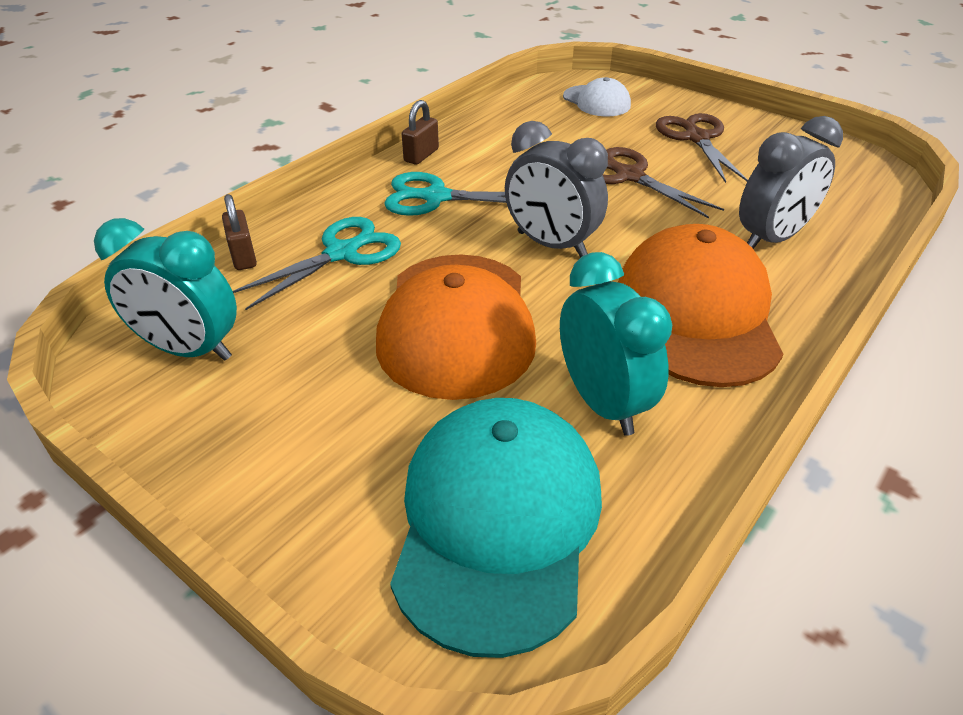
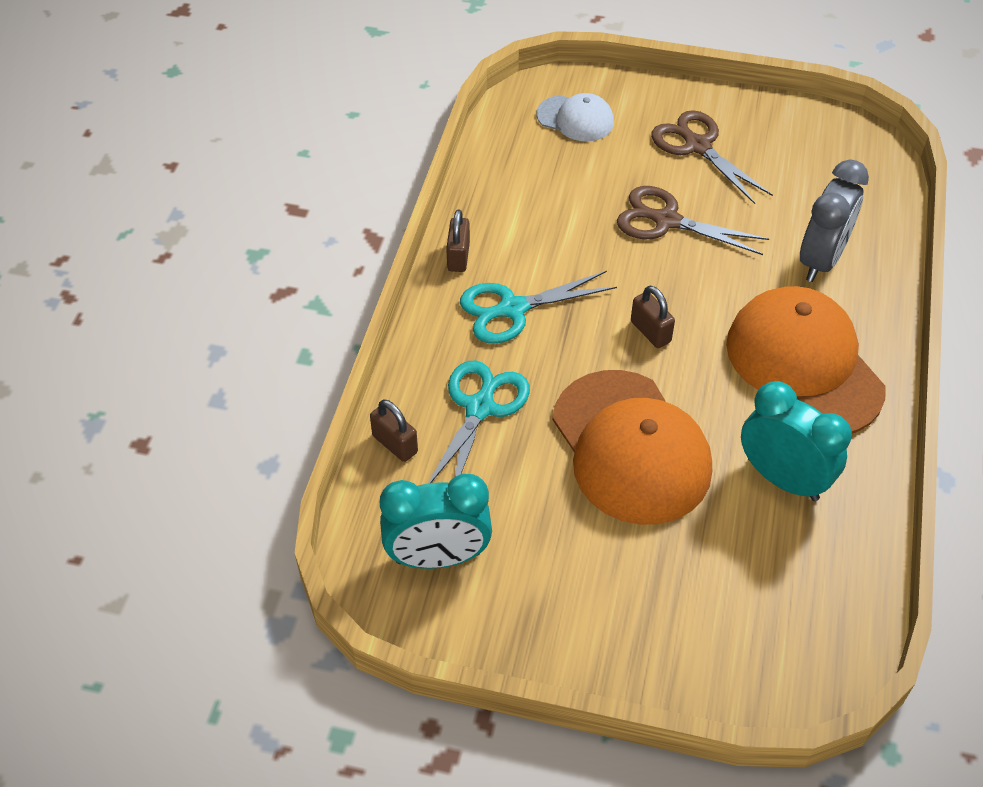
camera: 25 degrees left, 10 degrees up
(497, 521) = (771, 603): turquoise cap -> none
(551, 244) = (650, 332): grey clock -> brown padlock

